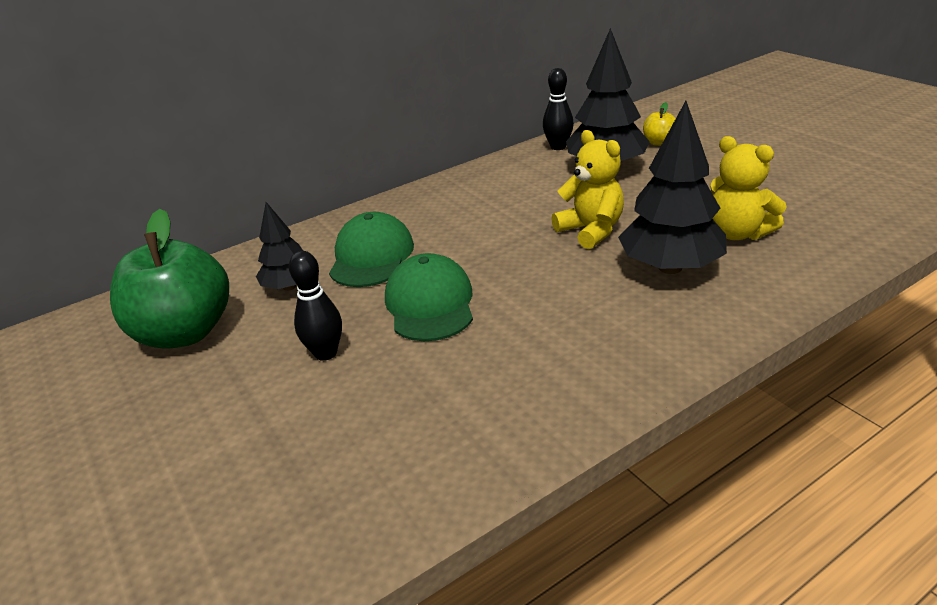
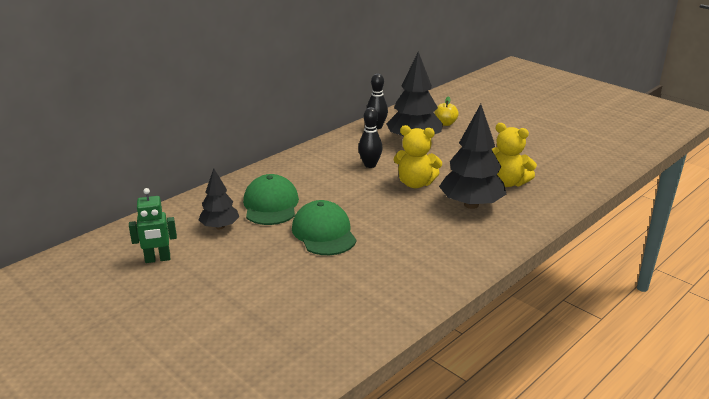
camera: 15 degrees left, 5 degrees down
(185, 332) = (157, 259): green apple -> green robot
(326, 353) = (265, 266): black bowling pin -> black bowling pin (370, 165)
(591, 231) = (415, 183): yellow teddy bear -> yellow teddy bear turned 150 degrees clockwise

